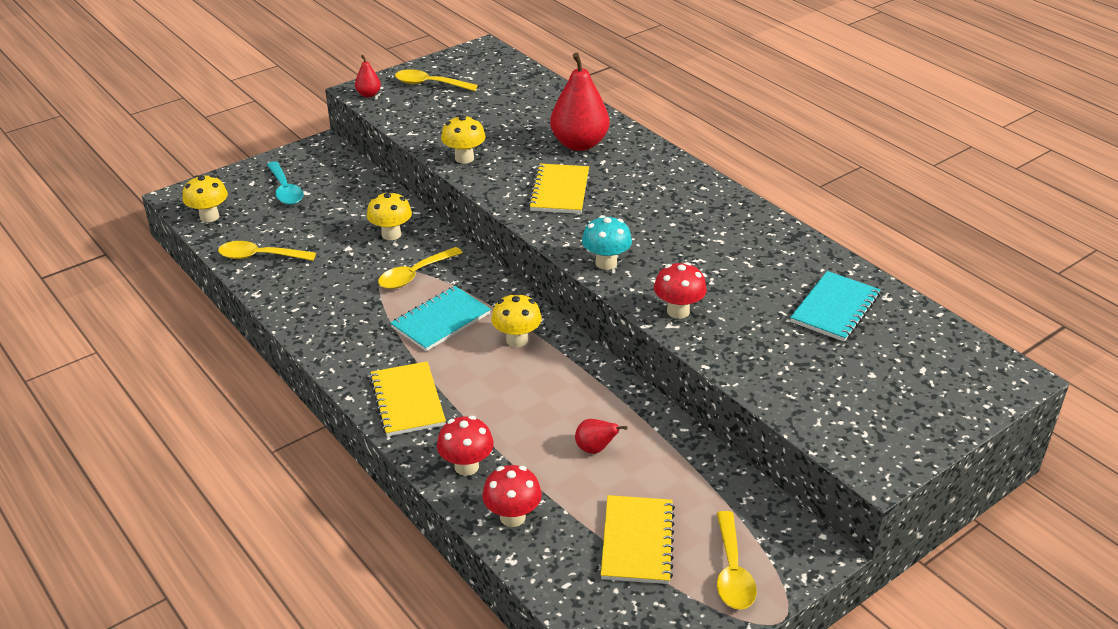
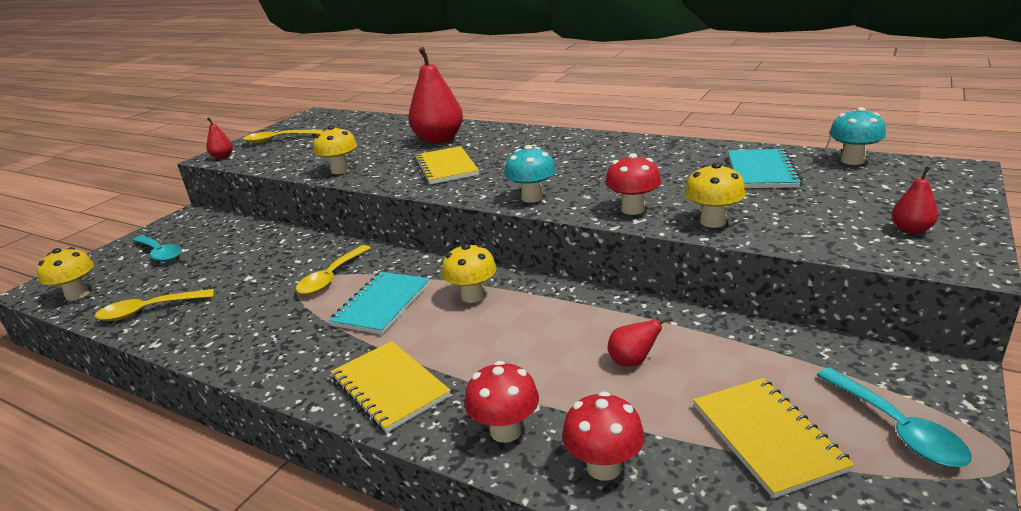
camera: 20 degrees left, 10 degrees down
(391, 234) = (289, 255): yellow mushroom -> yellow mushroom (713, 222)
(732, 571) = (897, 428): yellow spoon -> turquoise spoon
(879, 424) = (911, 230): none -> red pear
(934, 328) = (852, 160): none -> turquoise mushroom

